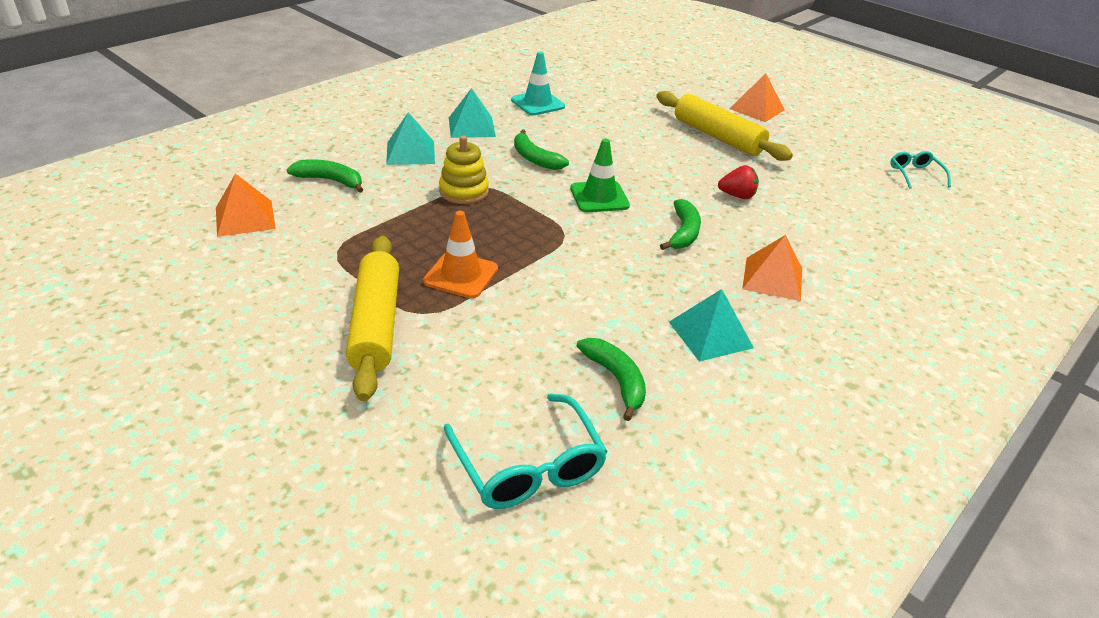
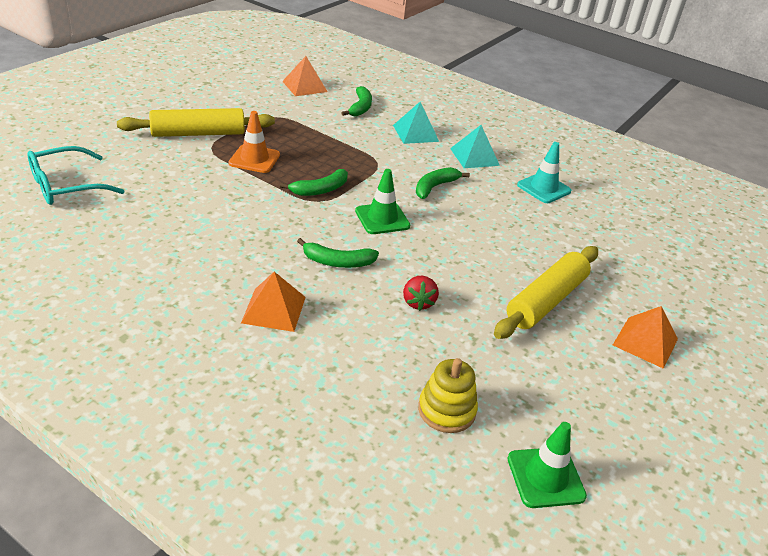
camera: 80 degrees right, 0 degrees up
(464, 191) = (366, 156): yellow stacking toy -> yellow stacking toy (446, 410)
(616, 380) = (139, 219): green banana -> green banana (320, 190)
(710, 334) = (190, 265): turquoise pyramid -> none
(915, 174) = (545, 477): turquoise glasses -> green traffic cone

